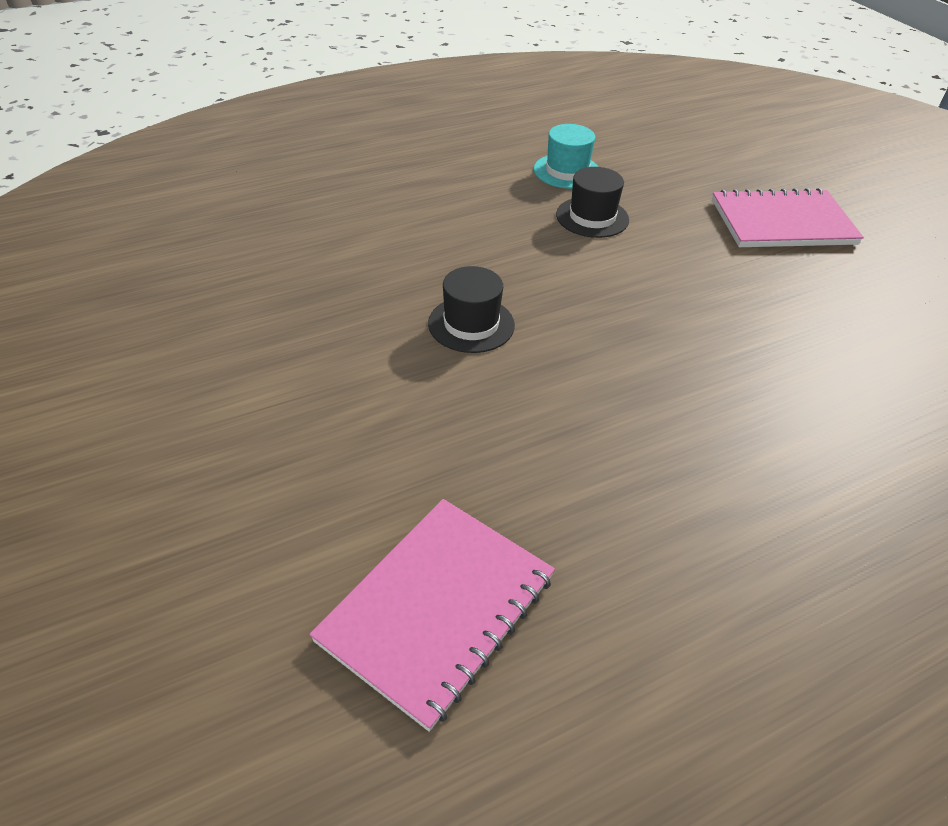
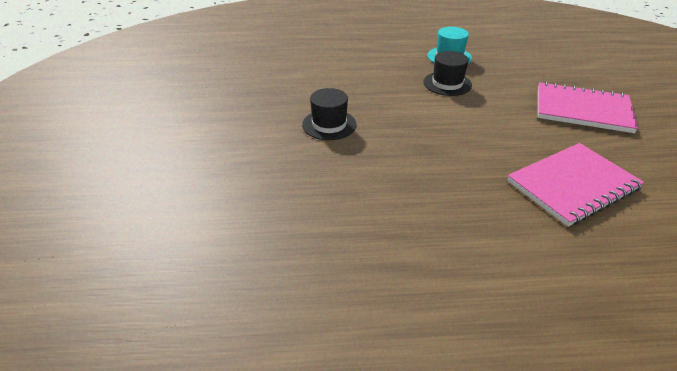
camera: 25 degrees right, 5 degrees down
(437, 609) = (199, 263): pink notebook -> pink notebook (573, 185)

